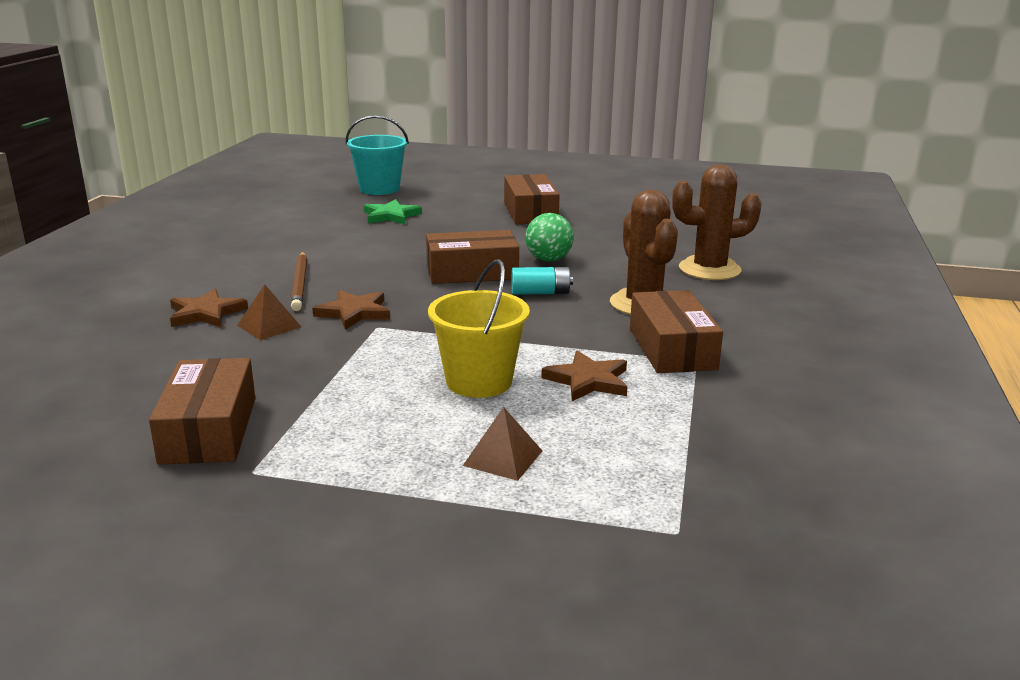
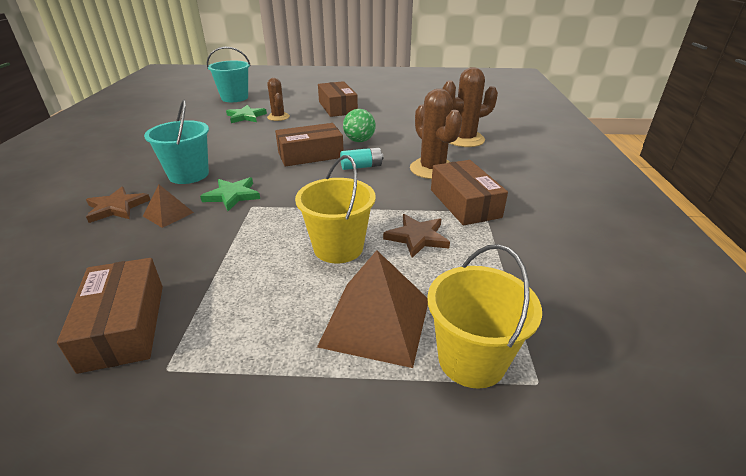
camera: 10 degrees left, 10 degrees up
(300, 284) = (189, 175): brown pencil -> turquoise bucket
(354, 313) = (232, 196): brown star -> green star
(438, 219) = (278, 117): none -> brown cactus
(503, 458) = (376, 322): brown pyramid -> brown pyramid, size x1.90
(606, 504) = (471, 359): none -> yellow bucket

